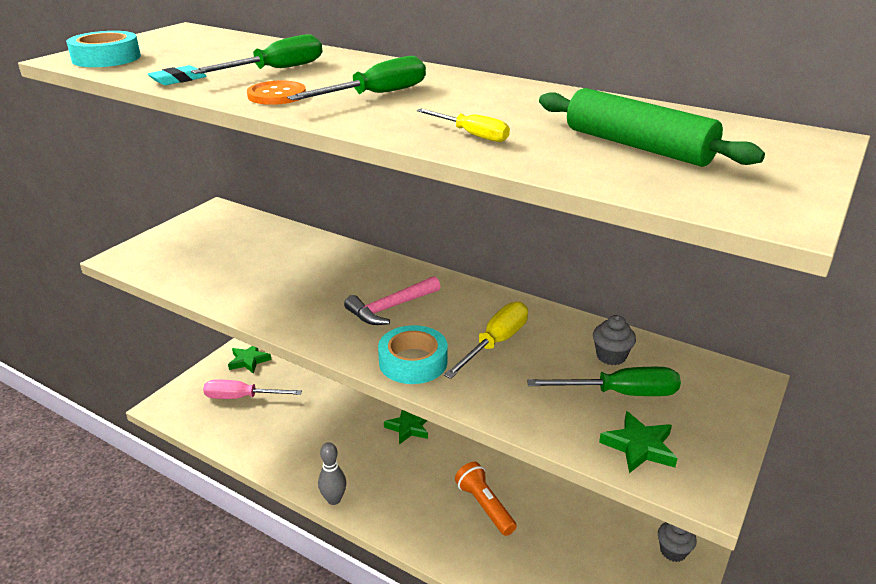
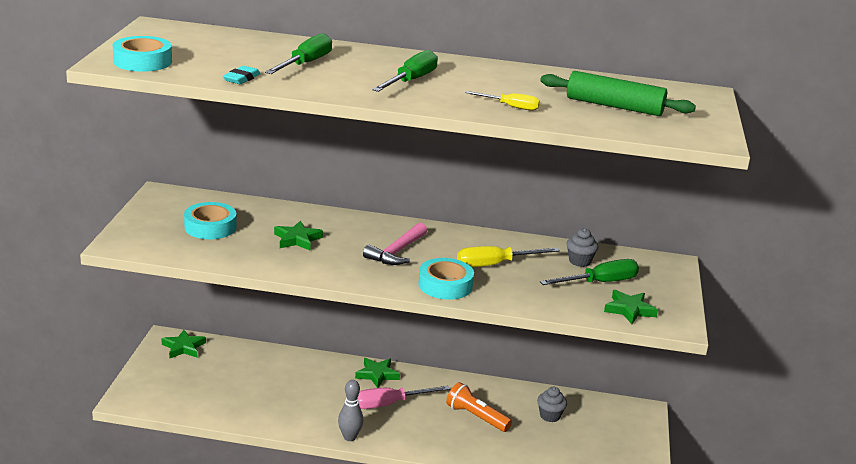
camera: 25 degrees left, 5 degrees down
(224, 251) = (210, 227): none -> turquoise tape
(241, 397) = (202, 378): pink screwdriver -> pink screwdriver (389, 404)
(277, 95) = (340, 86): orange button -> none
(296, 276) = (297, 239): none -> green star
(495, 343) = (495, 264): yellow screwdriver -> yellow screwdriver turned 120 degrees counterclockwise
(673, 551) = (629, 417): grey cupcake -> grey cupcake (550, 416)

